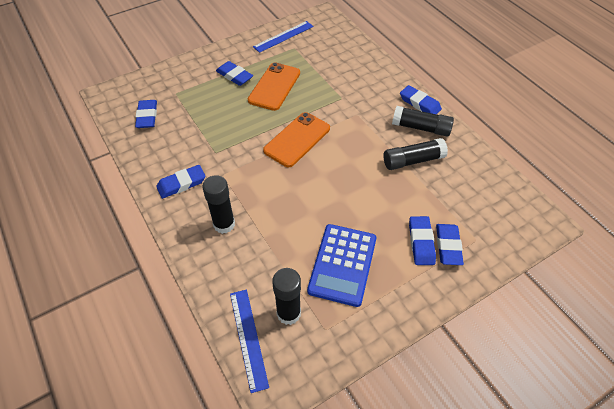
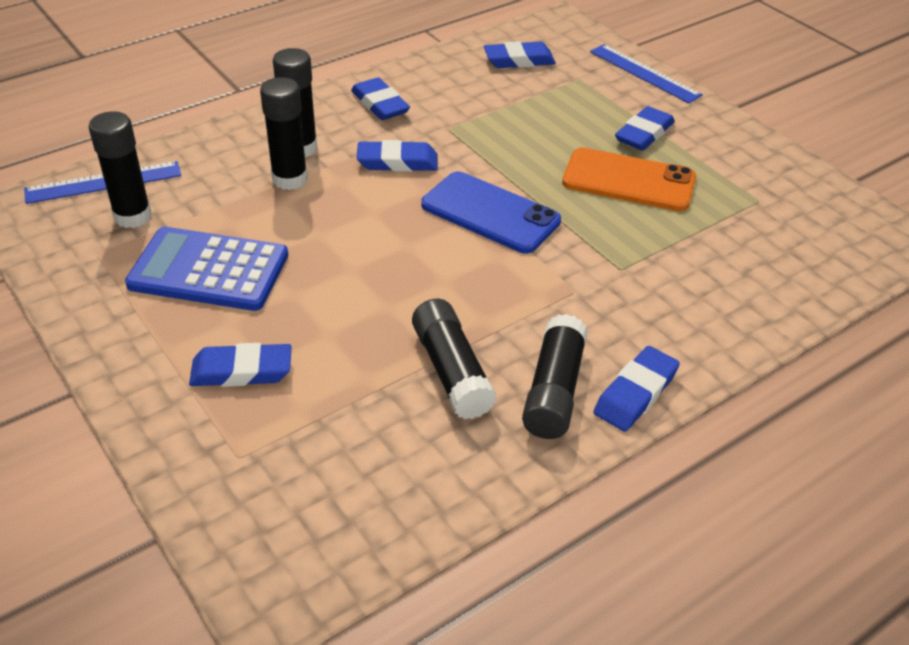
camera: 85 degrees right, 10 degrees down
(257, 228) = (290, 179): none -> black glue stick
(283, 36) = (791, 185): blue ruler -> blue ruler (644, 73)
(297, 139) = (490, 213): orange phone -> blue phone
(448, 246) = (228, 410): blue eraser -> blue eraser (397, 162)

